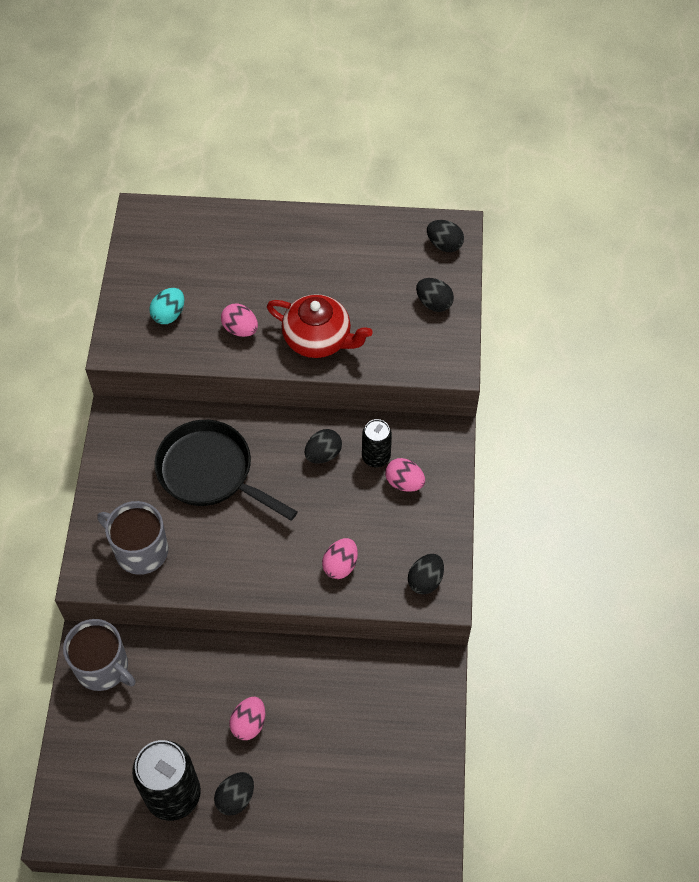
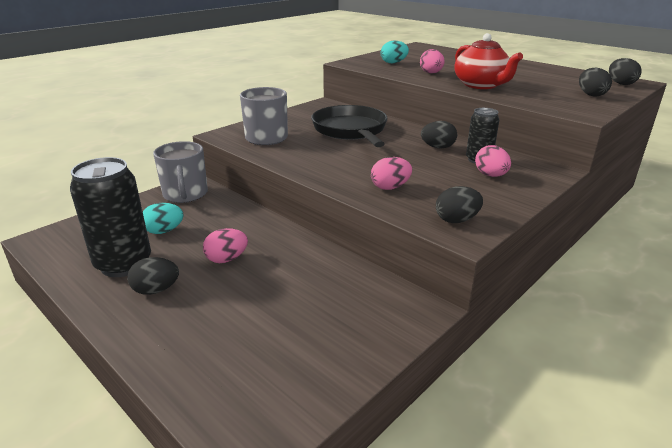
camera: 40 degrees right, 30 degrees down
(153, 732) = (164, 231): none -> turquoise egg

